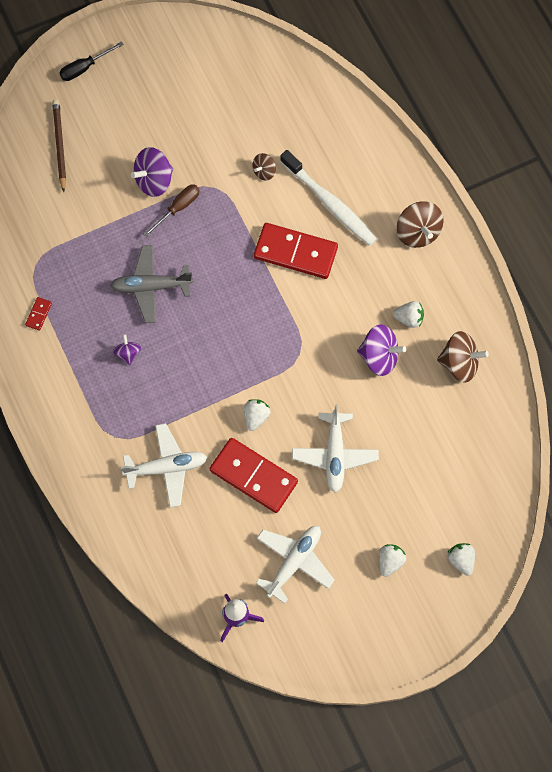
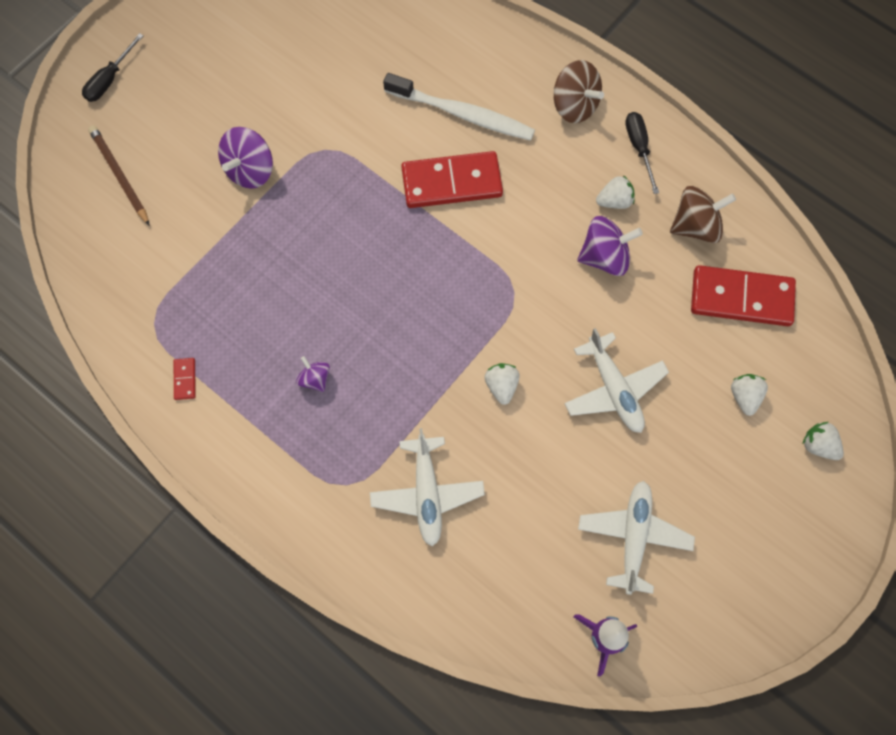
camera: 25 degrees left, 0 degrees up
(151, 287) = (305, 290): grey plane -> none
(166, 467) = (427, 493): white plane -> white plane turned 120 degrees clockwise
(178, 208) = (293, 189): brown screwdriver -> none
(253, 476) = (534, 457): red domino -> red domino (741, 298)
(264, 171) = (371, 109): brown spinning top -> none
(390, 561) = (741, 484): white strawberry -> white strawberry (744, 396)
(449, 286) = (639, 148): none -> black screwdriver

